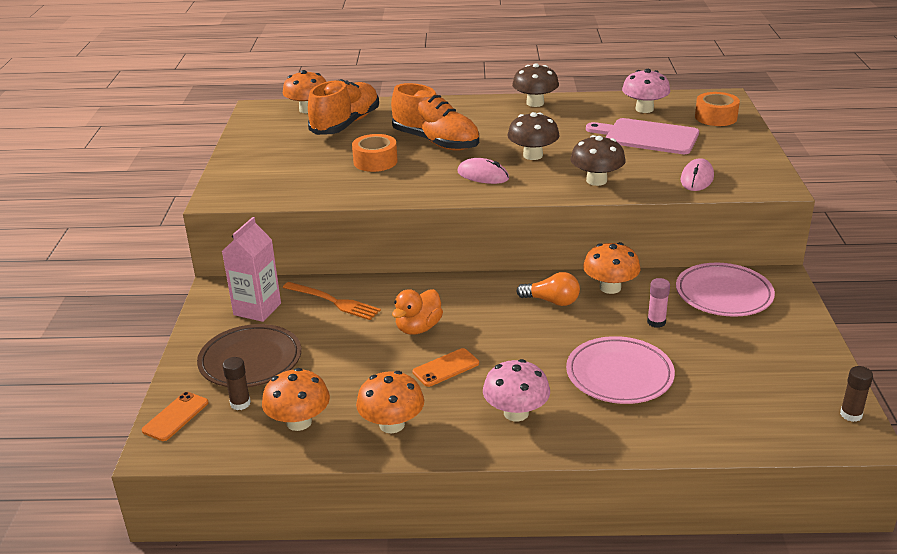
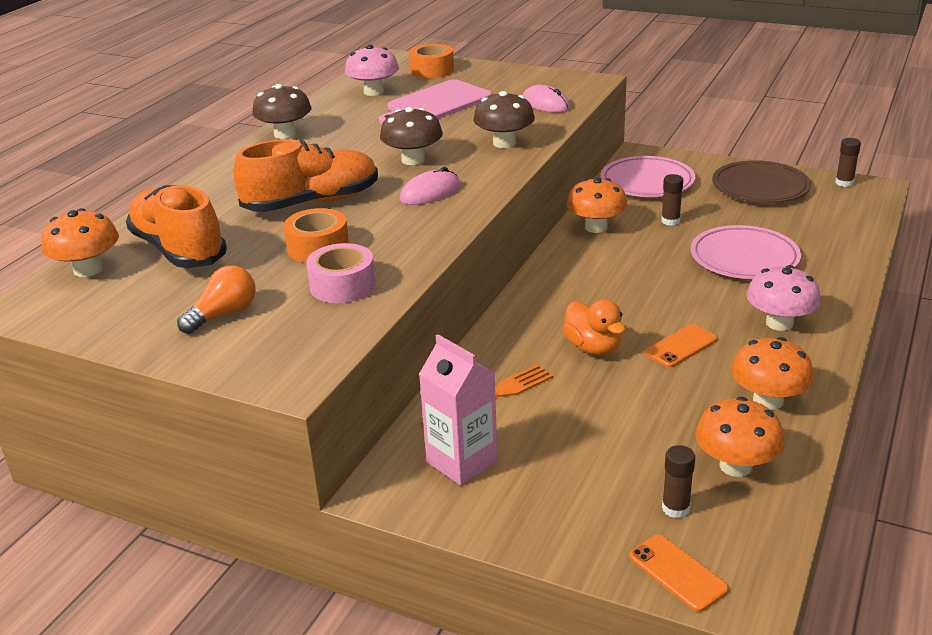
camera: 65 degrees left, 0 degrees up
(250, 361) = (583, 486): brown plate -> brown plate (760, 187)
(331, 182) = (342, 285): none -> pink tape
(446, 368) = (681, 346): orange phone -> orange phone turned 60 degrees clockwise
(552, 301) = (597, 261): orange light bulb -> orange light bulb (223, 314)
(656, 322) = (670, 221): pink glue stick -> brown glue stick

